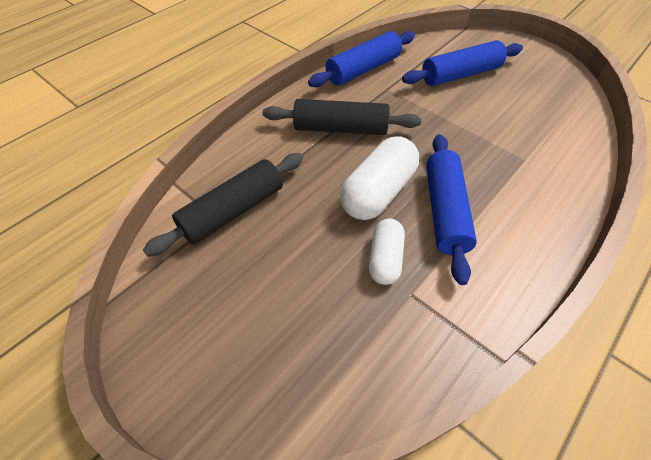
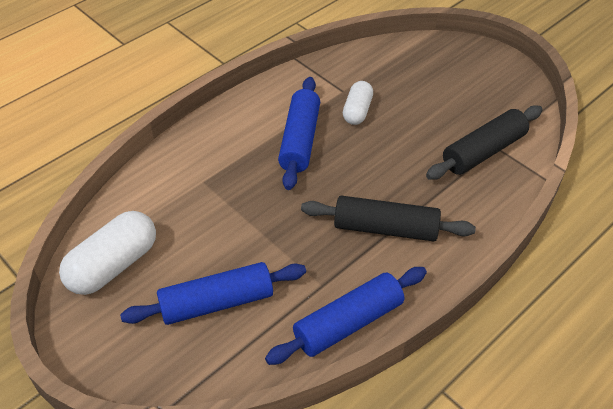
camera: 175 degrees left, 5 degrees down
(378, 192) = (355, 159): white capsule -> white capsule (113, 265)

